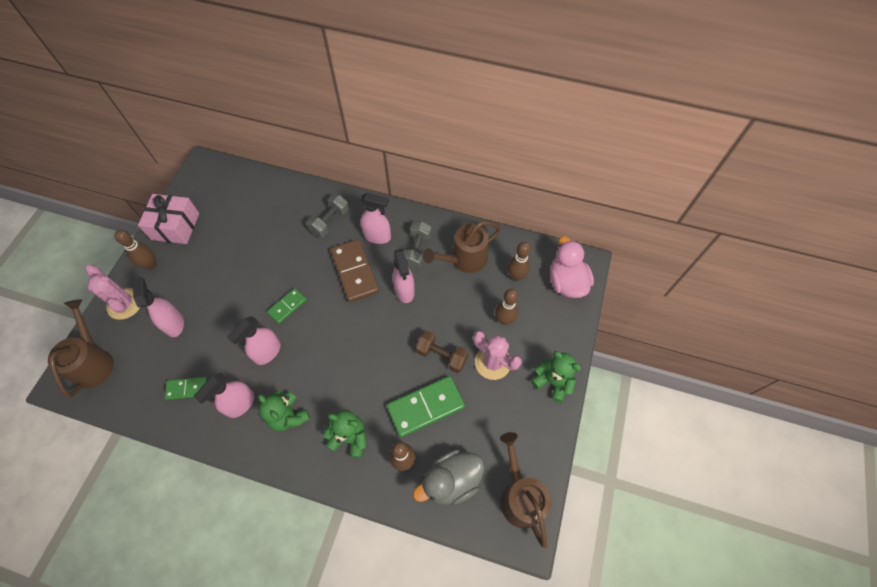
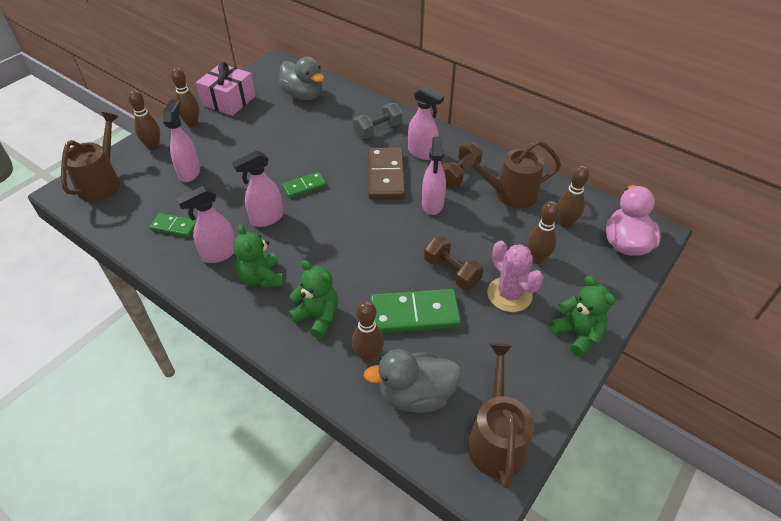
camera: 20 degrees right, 15 degrees down
(125, 304) = (153, 146): pink cactus -> brown bowling pin
(245, 199) = (303, 95): none -> grey duck
(416, 250) = (459, 174): grey dumbbell -> brown dumbbell

